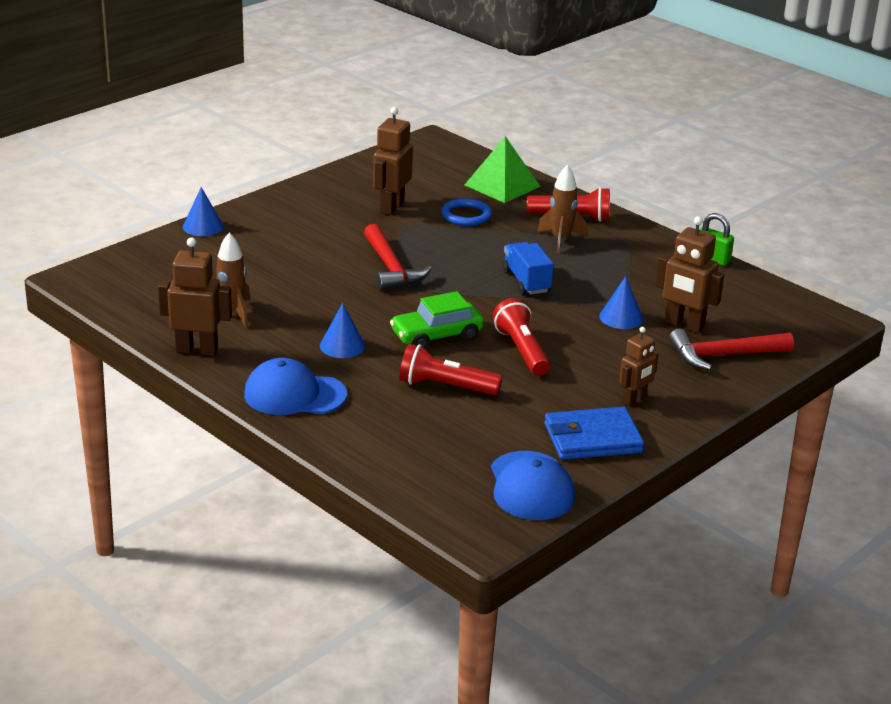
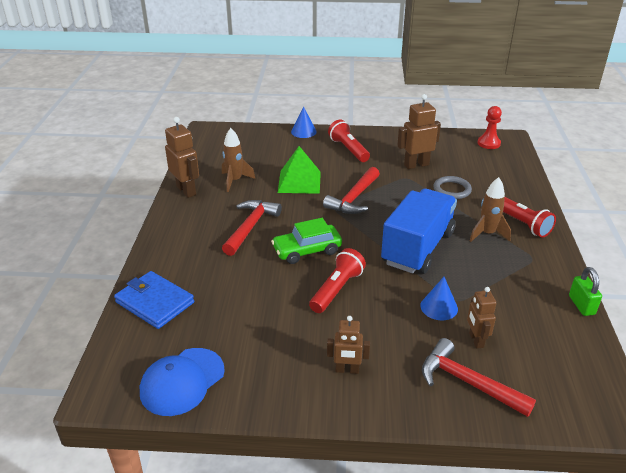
camera: 50 degrees right, 5 degrees up
(294, 394) = (180, 239): blue cap -> none
(342, 346) = (250, 227): blue cone -> red hammer
(422, 153) = (488, 143): none -> red pawn
(437, 336) = (307, 250): green car -> green car turned 45 degrees counterclockwise
(446, 387) = (256, 284): red flashlight -> red flashlight (348, 149)
(466, 215) = (452, 190): blue ring -> grey ring
(502, 185) = (507, 182): green pyramid -> green pyramid (299, 182)
(526, 282) = (417, 248): blue truck -> blue truck, size x1.87
(592, 438) = (273, 377): blue wallet -> blue wallet (154, 302)
(684, 325) = (476, 340): brown robot -> brown robot, size x0.65

